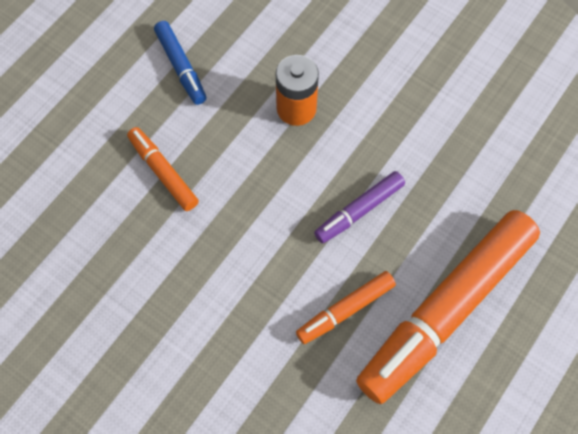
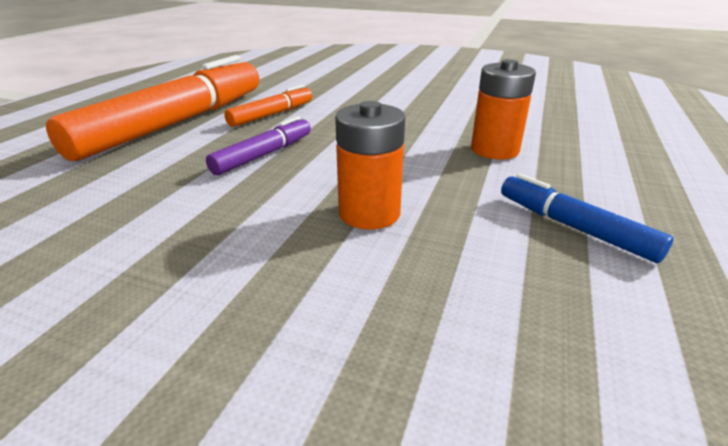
camera: 165 degrees right, 35 degrees down
(163, 172) = (494, 150): orange marker -> orange battery

